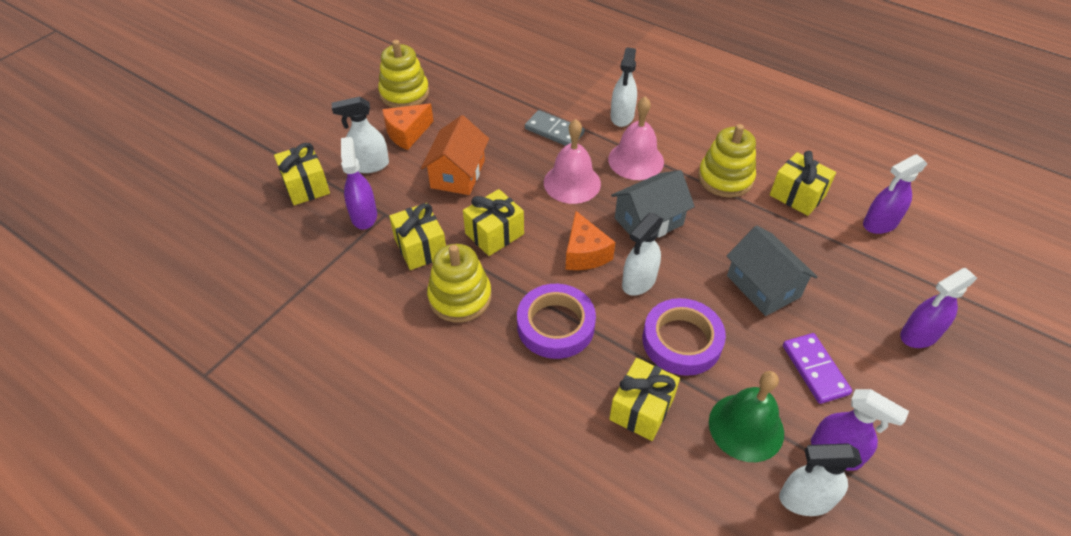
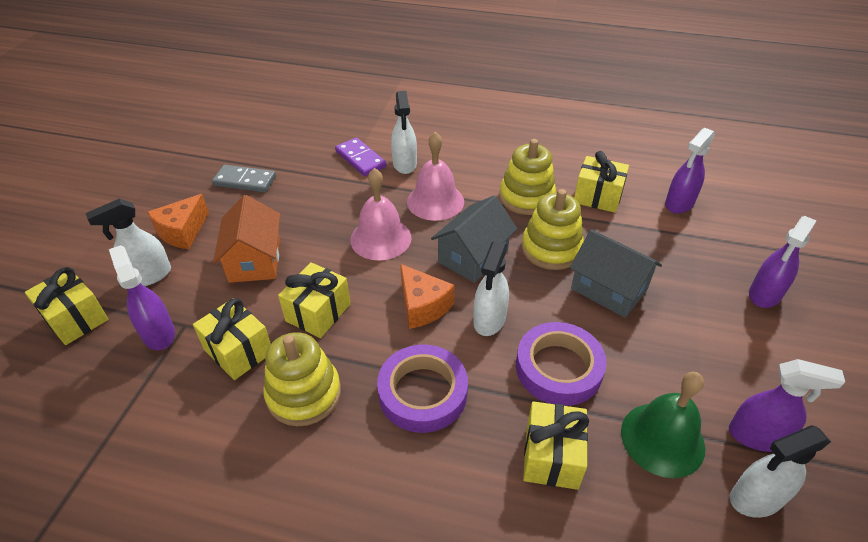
camera: 20 degrees left, 5 degrees down
(404, 93) = (167, 192): yellow stacking toy -> yellow stacking toy (551, 249)
(554, 131) = (342, 193): grey domino -> grey domino (245, 181)
(815, 369) = (695, 357): purple domino -> purple domino (360, 159)

